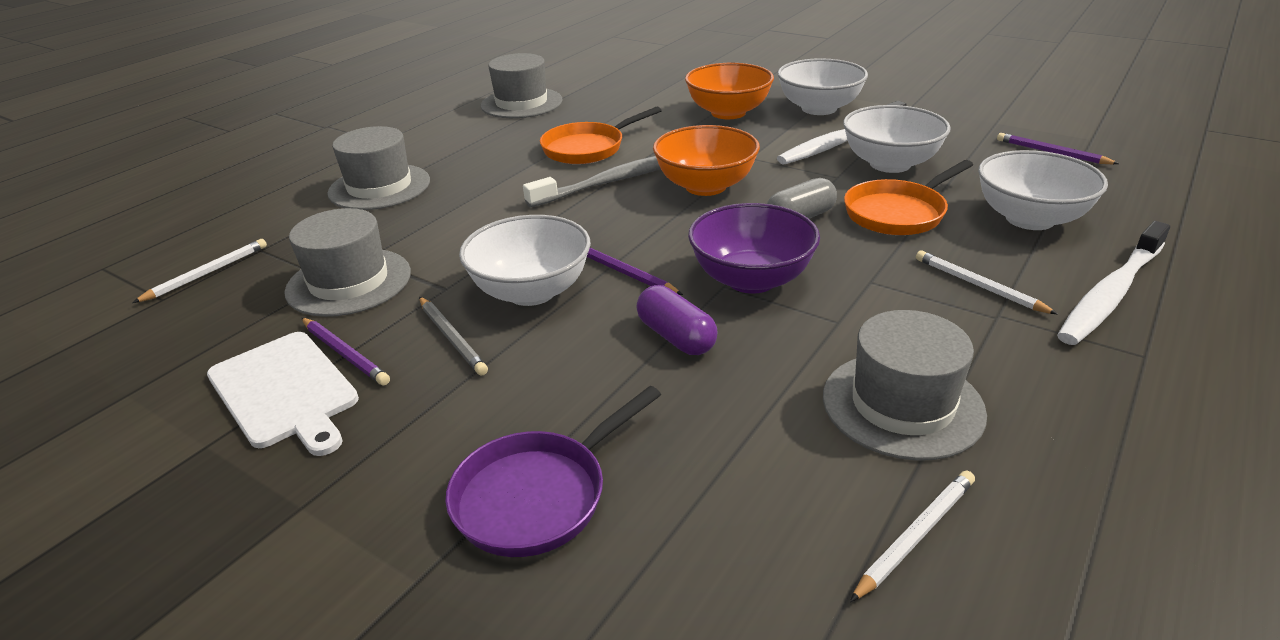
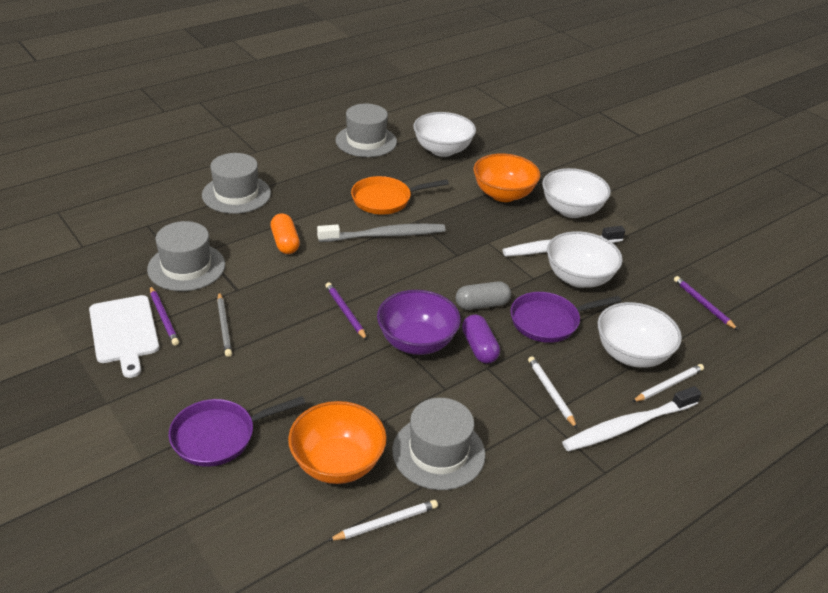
camera: 15 degrees right, 5 degrees up
(207, 273) = (112, 235): white pencil -> white pencil (668, 385)
(482, 220) = (285, 242): none -> orange capsule
(531, 291) = (284, 308): white bowl -> white bowl (442, 150)
(676, 337) = (346, 367): purple capsule -> purple capsule (479, 348)
(705, 186) = (440, 258): orange bowl -> orange bowl (337, 463)
(898, 213) = (548, 321): orange pan -> purple pan

